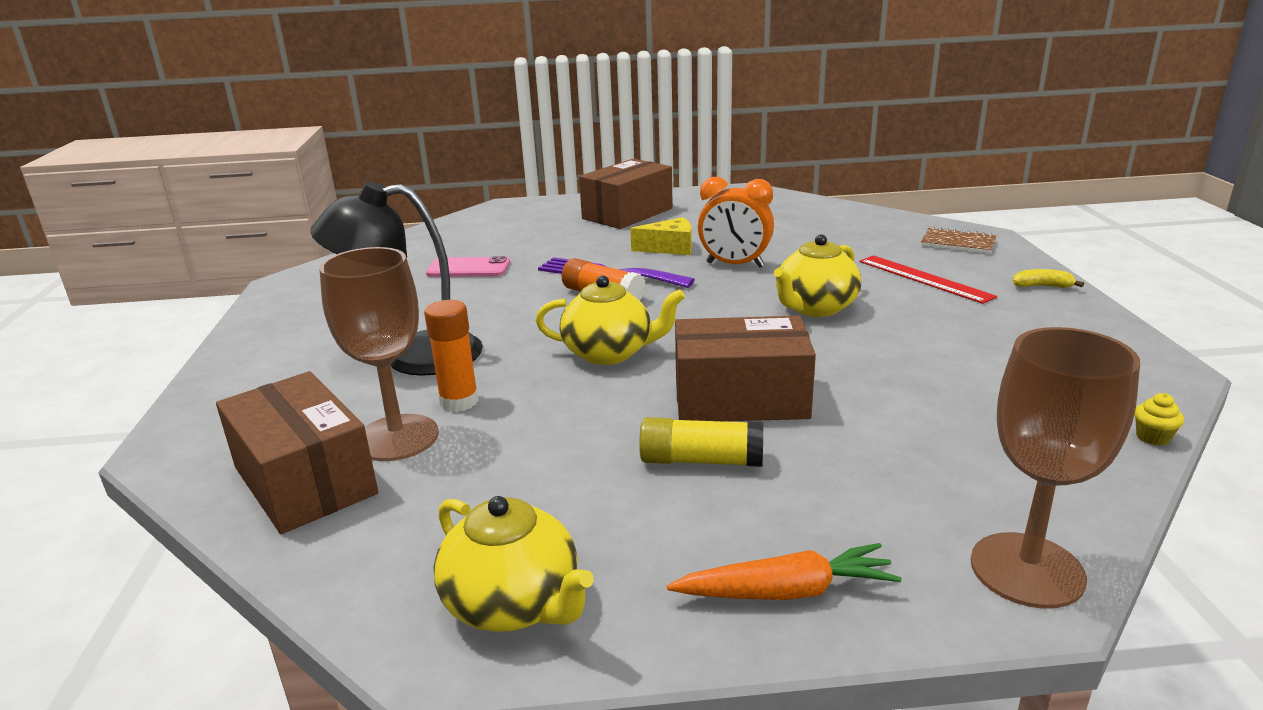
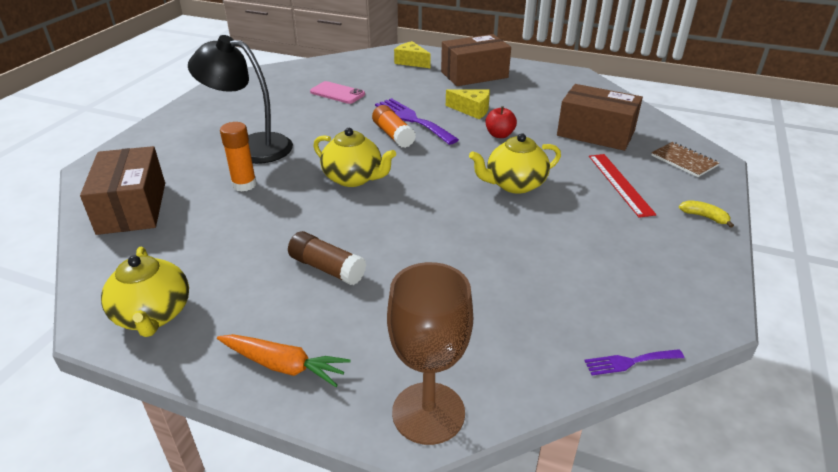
camera: 25 degrees right, 10 degrees up
(397, 438) = (194, 197): brown goblet -> none
(529, 216) = (411, 62): none -> yellow cheese
(701, 460) = (327, 268): yellow glue stick -> brown glue stick
(734, 265) = (499, 135): orange clock -> red apple
(740, 398) = (393, 235): brown box -> brown box (595, 133)
(1152, 437) = (630, 362): yellow cupcake -> purple fork

